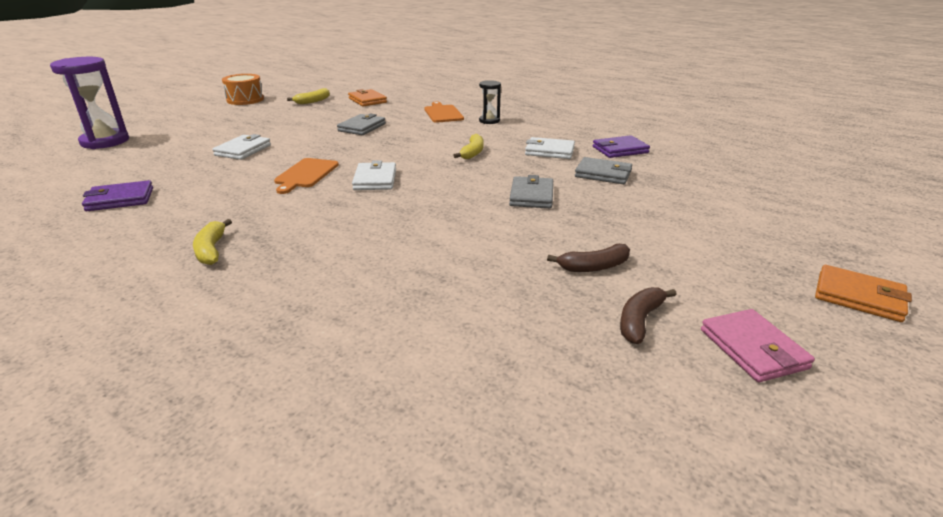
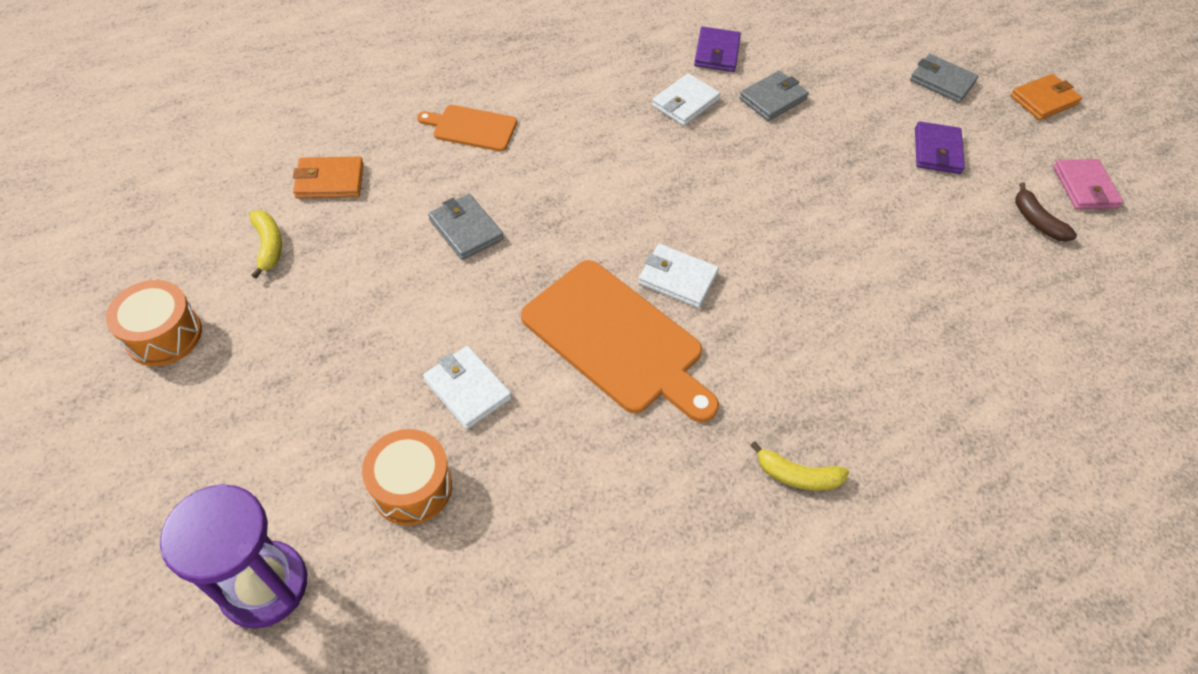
camera: 65 degrees left, 25 degrees up
(120, 199) = (584, 566): purple wallet -> purple wallet (937, 151)
(170, 153) = (412, 487): none -> orange drum
(306, 174) = (617, 339): orange cutting board -> orange cutting board, size x1.85
(472, 153) = (646, 164): yellow banana -> none
(489, 121) = (541, 100): black hourglass -> none
(531, 196) = (796, 174): grey wallet -> grey wallet (942, 81)
(594, 267) = (953, 204): brown banana -> none
(753, 349) = (1084, 187): pink wallet -> pink wallet turned 75 degrees clockwise

